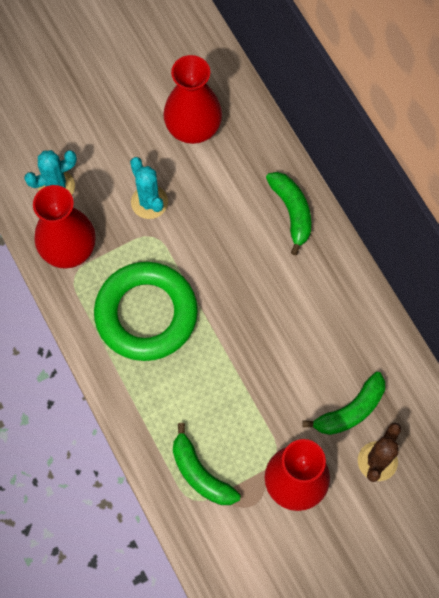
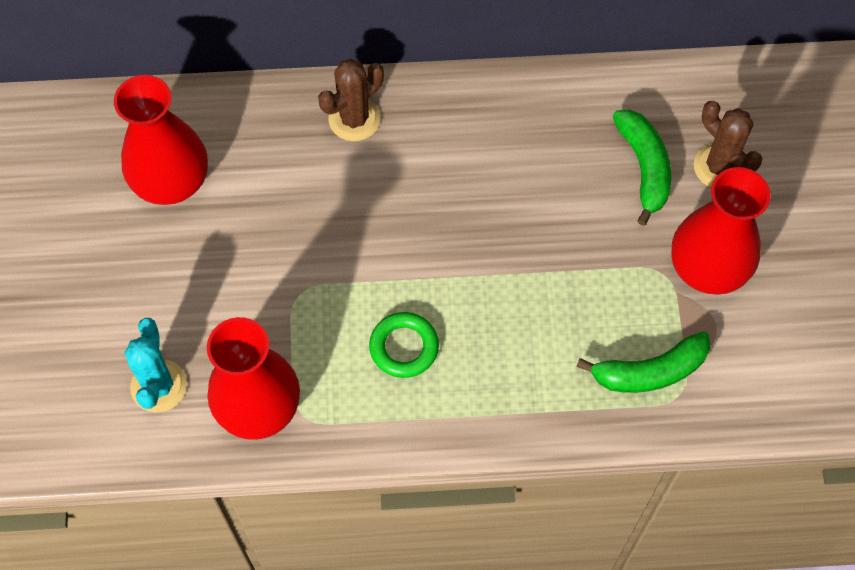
camera: 65 degrees left, 5 degrees down
(146, 314) = (404, 347): green ring -> green ring, size x0.47
(149, 202) = (248, 278): turquoise cactus -> none
(292, 212) = (354, 119): green banana -> brown cactus

